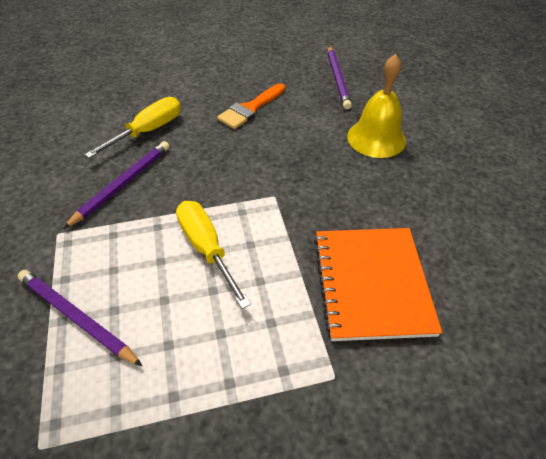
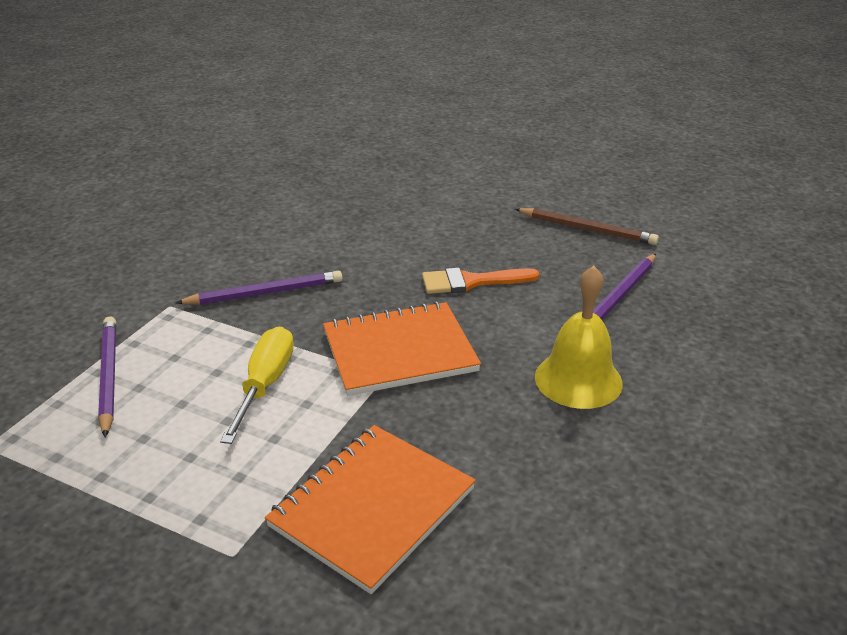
camera: 40 degrees right, 15 degrees down
(148, 131) = (343, 257): yellow screwdriver -> none
(263, 175) = (399, 351): none -> orange notebook
(274, 47) = (586, 229): none -> brown pencil

